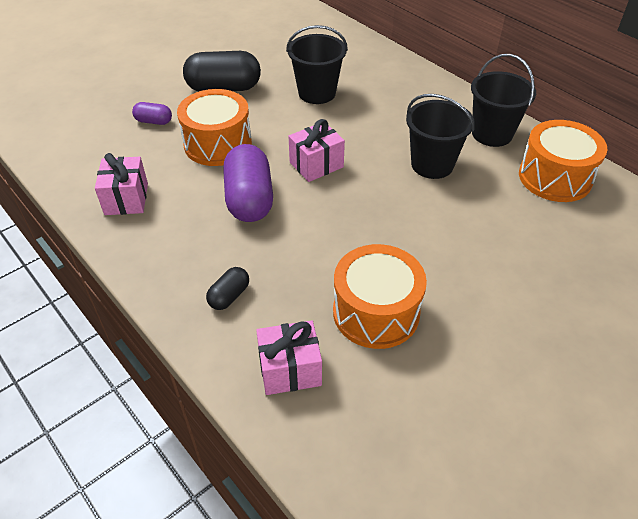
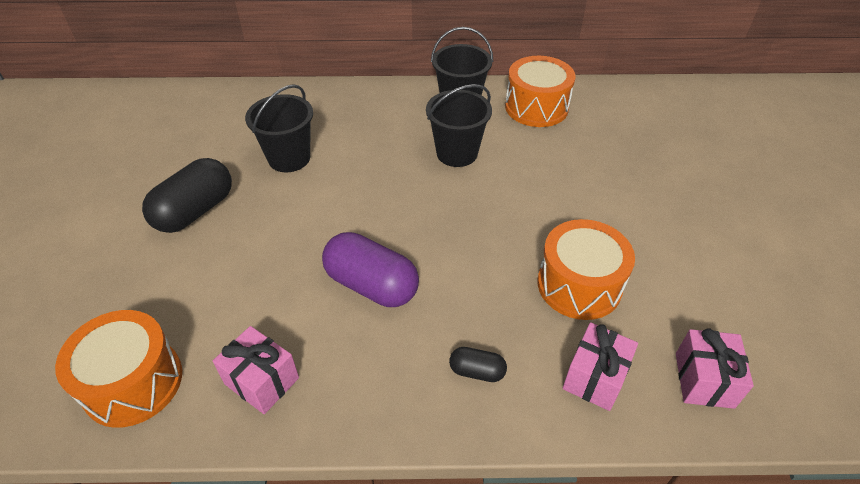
camera: 50 degrees left, 0 degrees up
(154, 121) = (171, 292): purple capsule -> none
(218, 144) = (270, 263): orange drum -> orange drum (133, 382)
(229, 296) = (477, 371): black capsule -> black capsule turned 60 degrees counterclockwise
(316, 165) = (379, 215): pink gift -> pink gift (704, 380)

